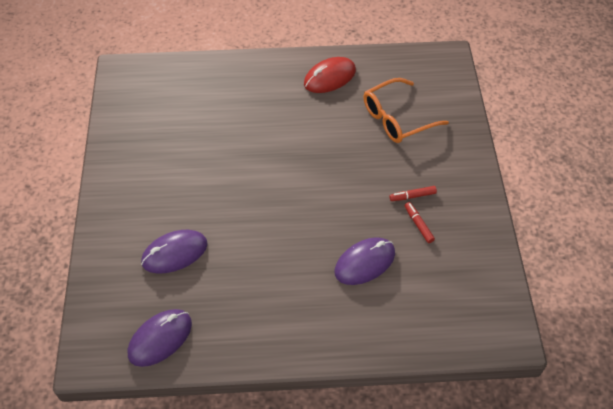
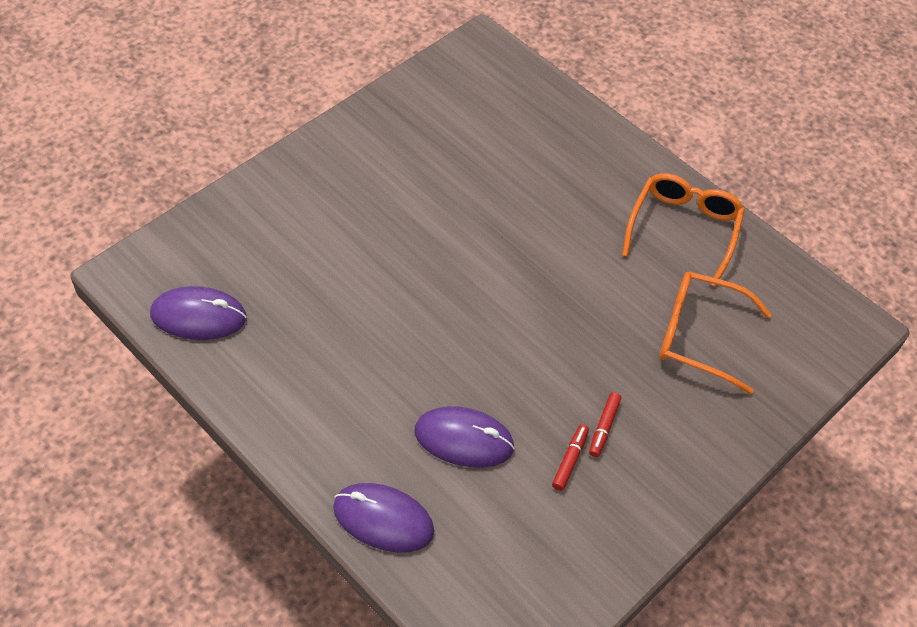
camera: 45 degrees right, 0 degrees up
(174, 253) = (307, 255): purple mouse -> purple mouse (383, 519)
(329, 77) = (683, 229): red mouse -> orange glasses
(412, 196) = (604, 427): red marker -> red marker turned 105 degrees counterclockwise

